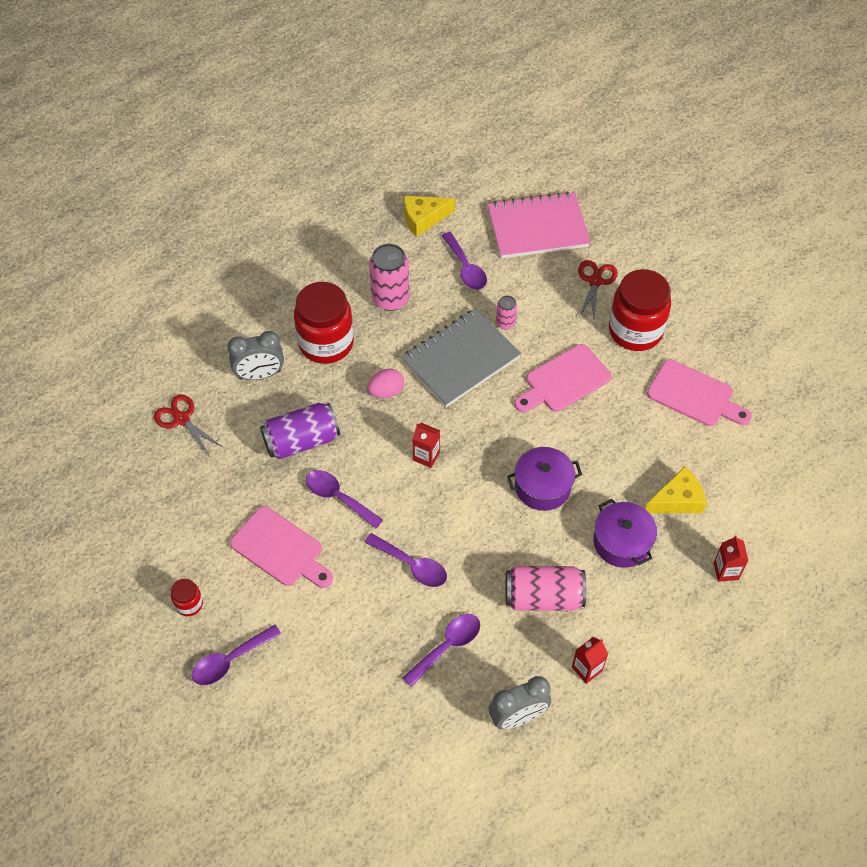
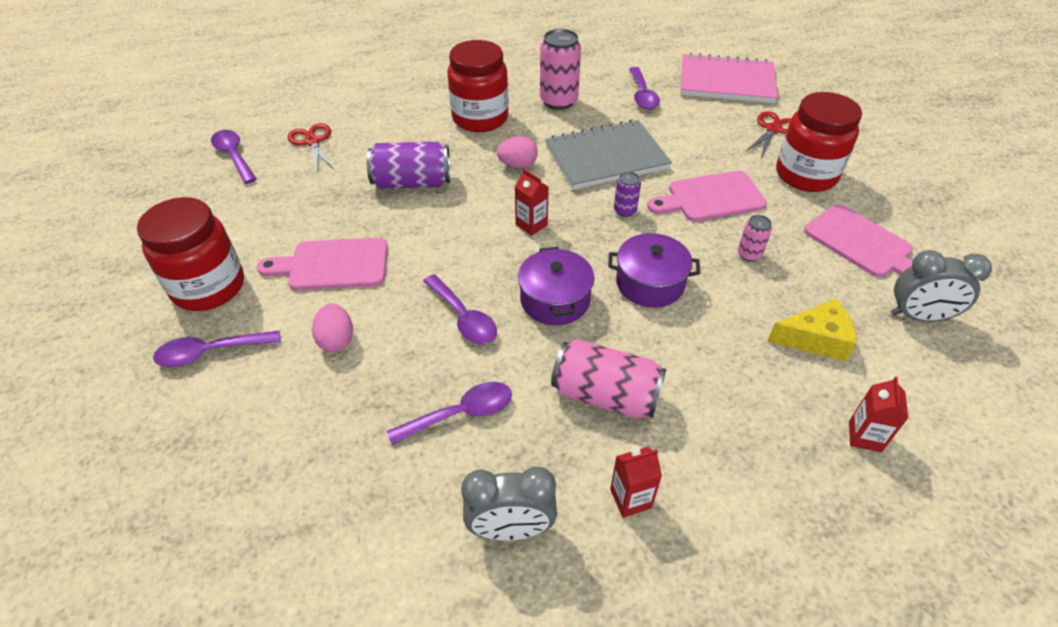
camera: 20 degrees right, 10 degrees down
(189, 604) = (209, 287): red jar -> red jar, size x2.23
(260, 375) = (405, 127): grey clock -> grey clock (918, 316)
(280, 549) = (333, 265): pink cutting board -> pink cutting board turned 120 degrees clockwise
(323, 617) = (336, 340): none -> pink egg
(338, 497) = (420, 236): purple spoon -> purple spoon (233, 156)
(423, 219) = (617, 57): yellow cheese -> none
(498, 417) = (625, 210): none -> purple can
(505, 323) = (665, 140): pink can -> pink can (749, 255)
(622, 542) = (728, 364): purple pot -> purple pot (555, 300)

